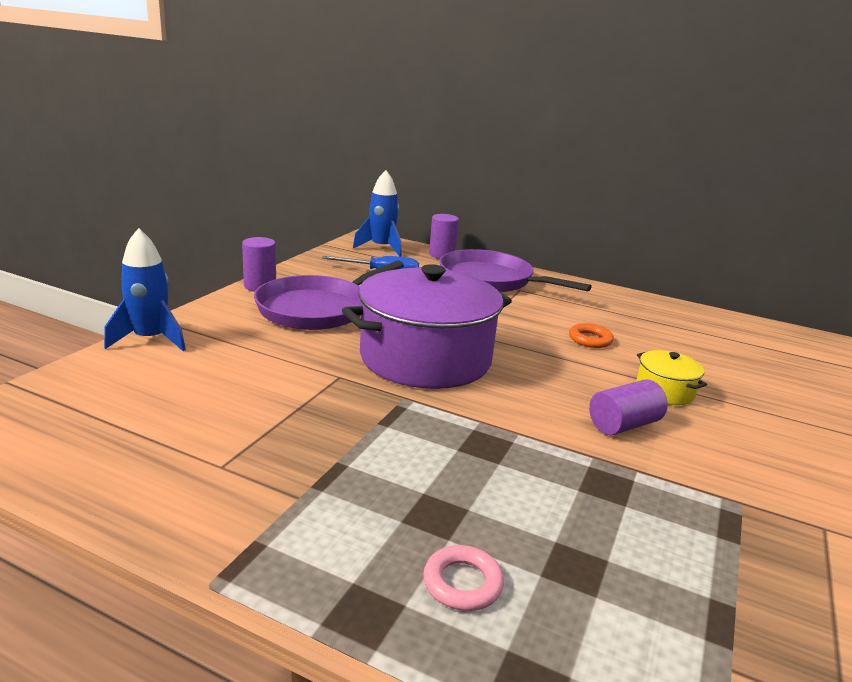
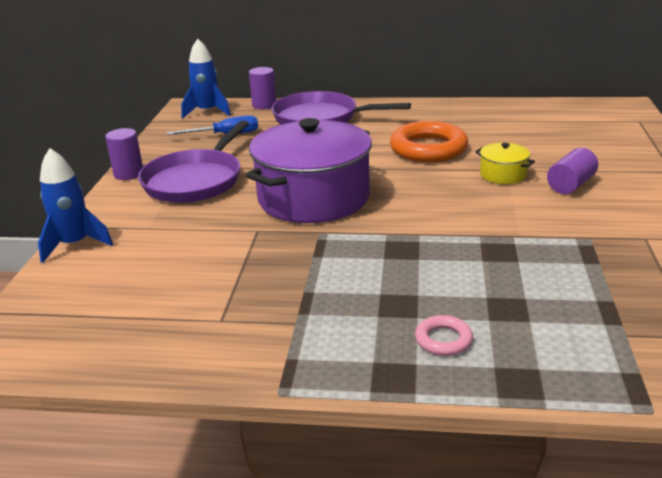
camera: 15 degrees left, 5 degrees up
(590, 339) = (428, 149): orange ring -> orange ring, size x2.10
(623, 425) = (488, 207): purple cylinder -> purple cylinder (570, 185)

